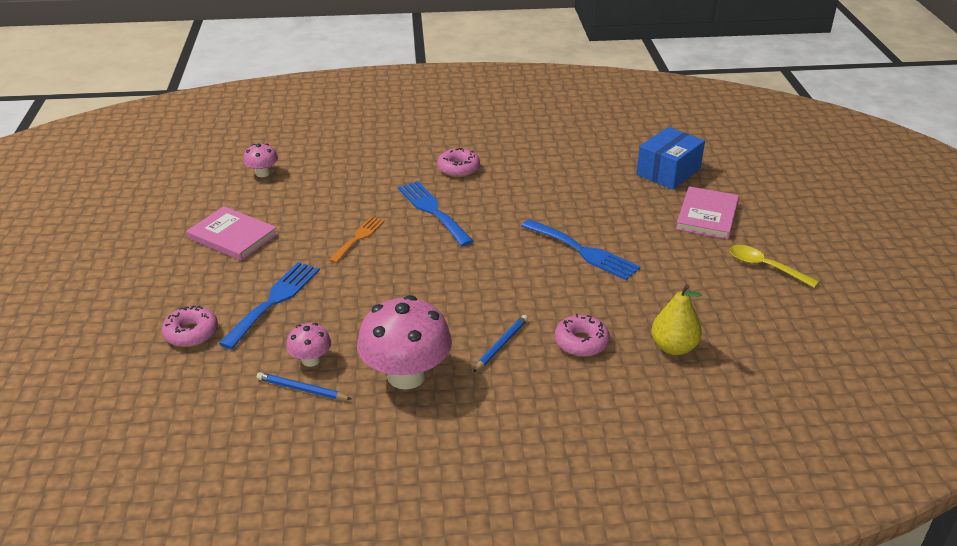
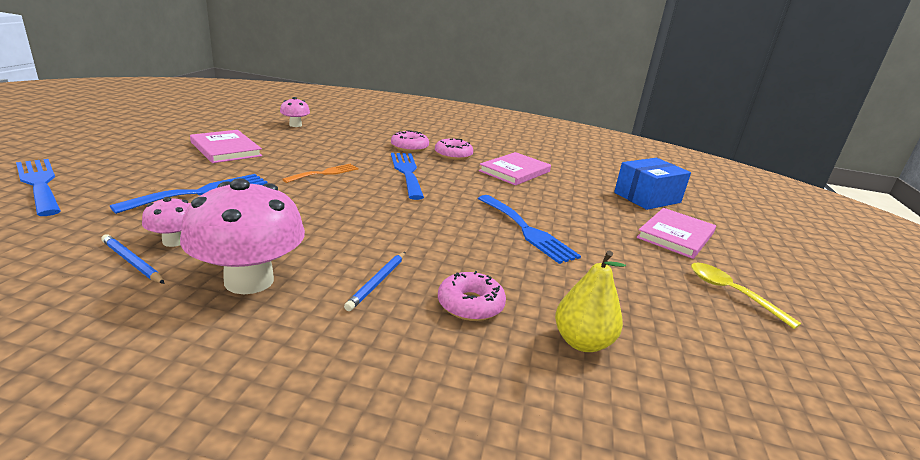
camera: 15 degrees right, 10 degrees down
(120, 340) = (39, 184): none -> blue fork
(191, 333) = (102, 195): pink donut -> pink donut (409, 147)
(501, 345) = (377, 282): blue pencil -> blue pencil turned 150 degrees clockwise
(531, 174) = (515, 171): none -> pink book

